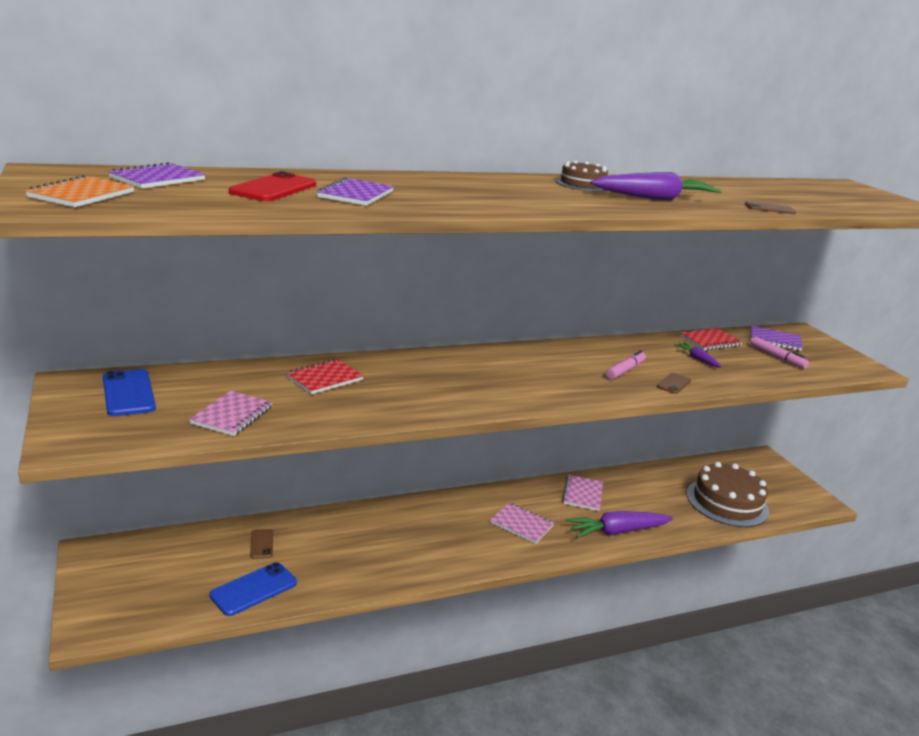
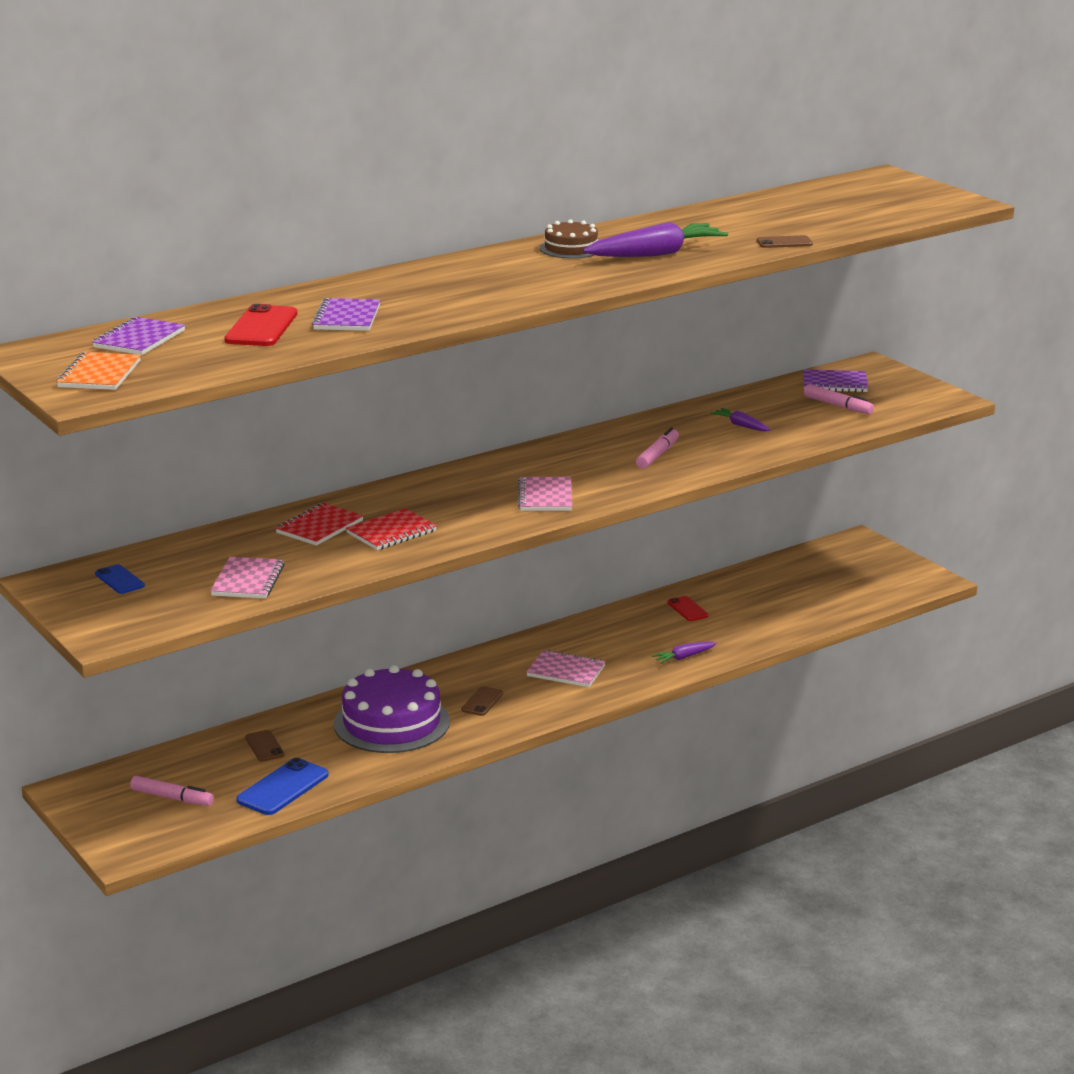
camera: 10 degrees left, 0 degrees up
(128, 393) = (119, 580): blue phone -> blue phone, size x0.58
(162, 579) = (172, 798): none -> pink marker
(369, 543) = (391, 723): none -> purple cake
(582, 494) = (632, 626): pink notebook -> pink notebook (545, 497)
(617, 531) = (683, 657): purple carrot -> purple carrot, size x0.50
(628, 489) = (687, 609): none -> red phone
(673, 384) = (717, 460): brown phone -> brown phone (482, 702)
(710, 341) = (754, 399): red notebook -> red notebook (391, 532)
(727, 502) = (814, 601): brown cake -> none

